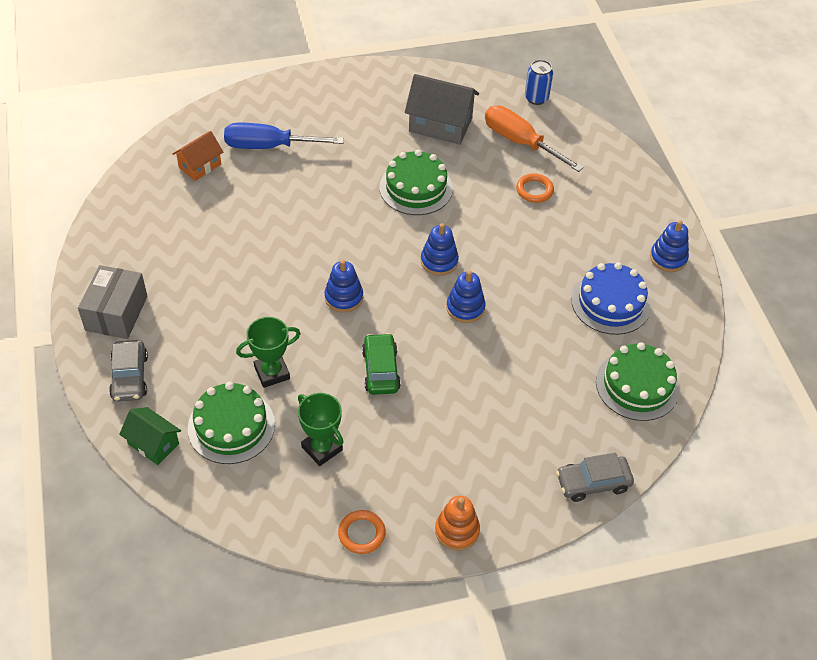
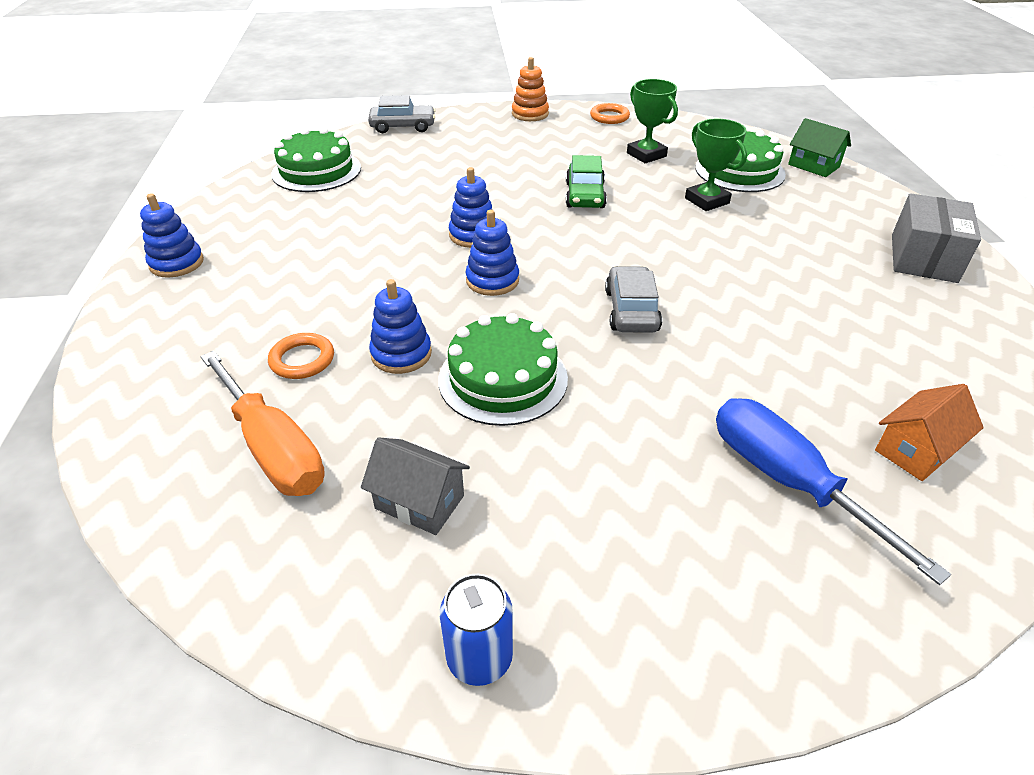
camera: 170 degrees left, 10 degrees down
(130, 377) = (867, 207): grey car -> grey car (631, 310)
(269, 146) = (788, 481): blue screwdriver -> blue screwdriver turned 135 degrees counterclockwise
(272, 372) = (707, 201): green trophy -> green trophy turned 75 degrees clockwise
(344, 297) = (627, 253): blue stacking toy -> blue stacking toy (401, 354)
(440, 125) = (419, 502): grey house -> grey house, size x0.61
(536, 98) = (168, 556): blue can -> blue can (479, 658)
(610, 302) = (291, 228): blue cake -> none

